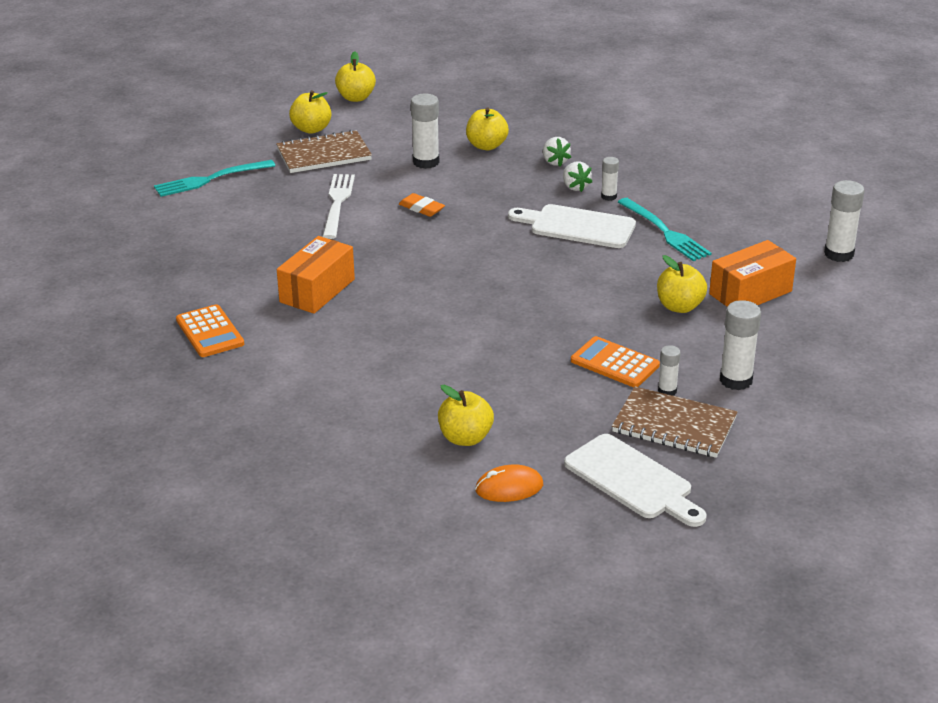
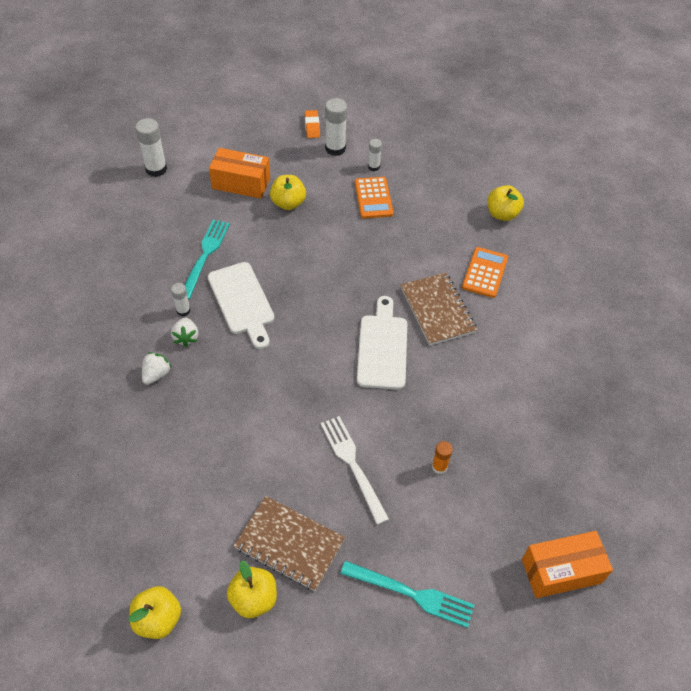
camera: 135 degrees left, 20 degrees up
(210, 332) = (568, 397): orange calculator -> orange calculator (485, 273)
(270, 236) = (439, 467): none -> orange glue stick
(317, 290) = (465, 380): orange box -> orange box (561, 571)
(337, 203) = (352, 464): white fork -> white fork turned 105 degrees clockwise
(421, 208) = (306, 405): orange eraser -> orange eraser (312, 126)
(426, 162) = (233, 458): white glue stick -> none
(486, 146) = (168, 437): yellow apple -> none
(509, 487) = (513, 177): orange mouse -> none
(575, 187) = (186, 337): white strawberry -> white strawberry turned 150 degrees clockwise
(632, 480) = (455, 142): white cutting board -> white cutting board (382, 348)
(674, 425) = (398, 150): brown notebook -> brown notebook (437, 310)

